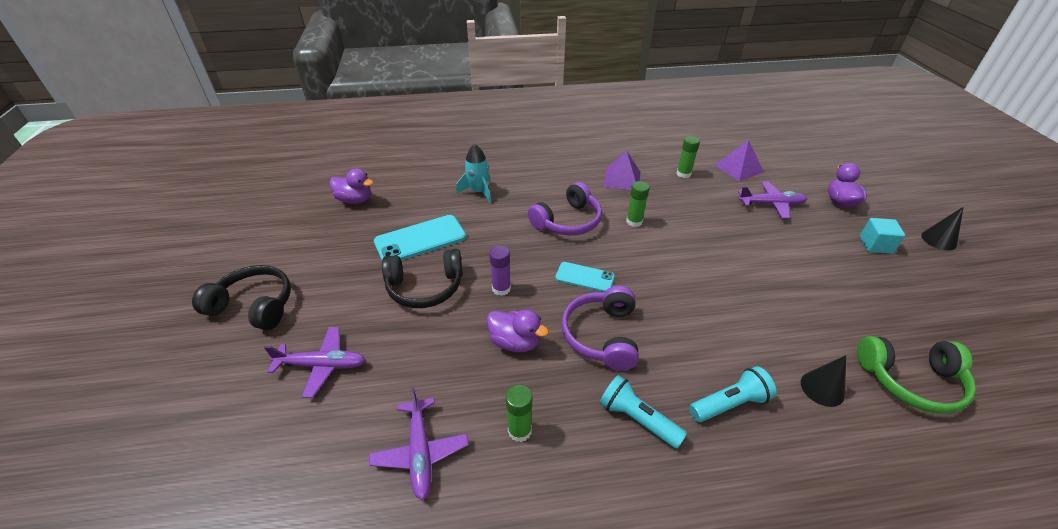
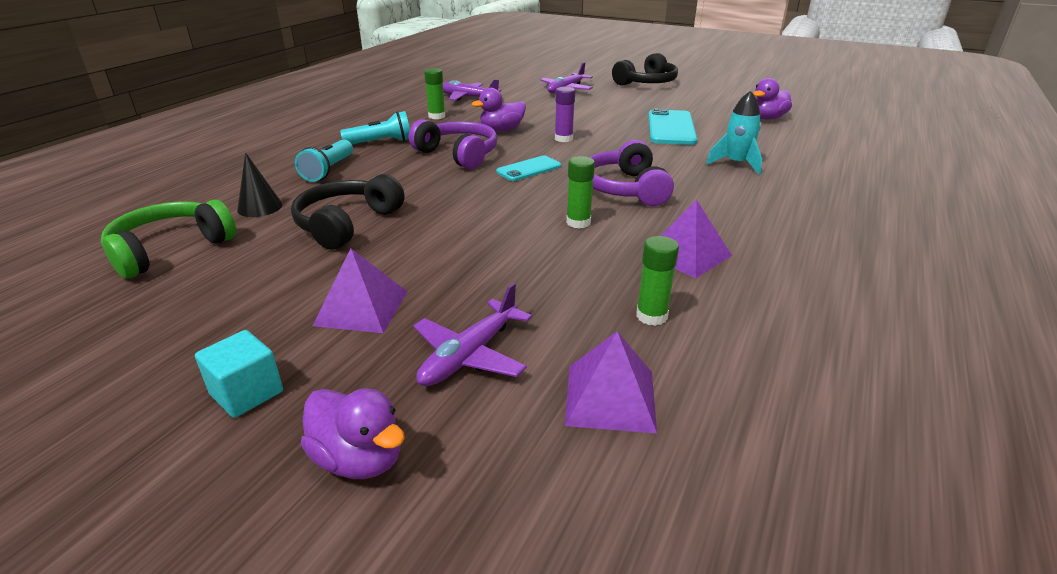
camera: 125 degrees right, 10 degrees down
(425, 287) = (602, 119): black headphones -> black headphones (347, 224)
(801, 250) = (361, 308): none -> purple pyramid
(938, 240) = (102, 502): black cone -> none

